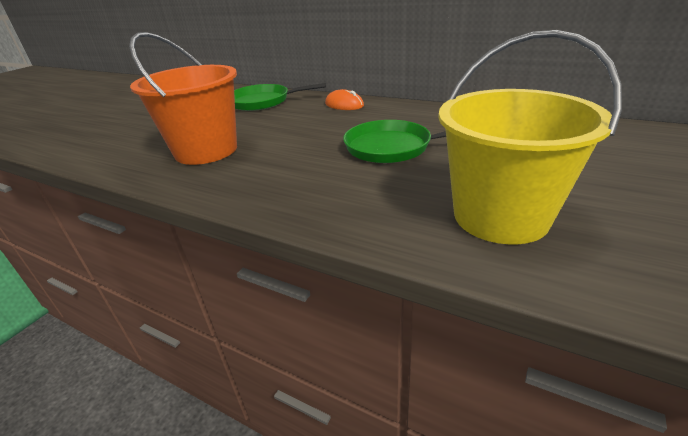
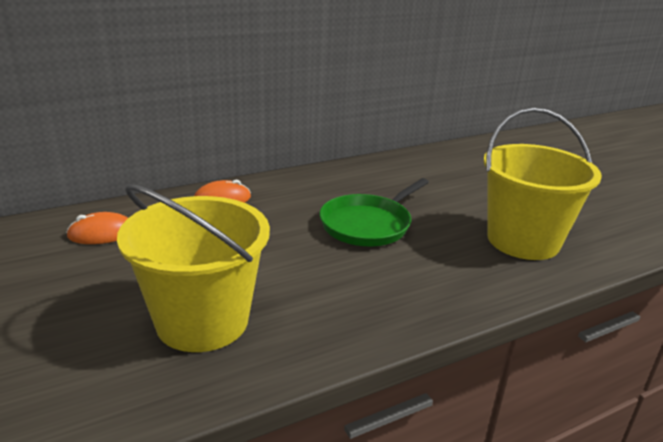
camera: 60 degrees left, 5 degrees down
(206, 150) = (202, 321): orange bucket -> yellow bucket
(262, 102) = (102, 233): green pan -> orange mouse

